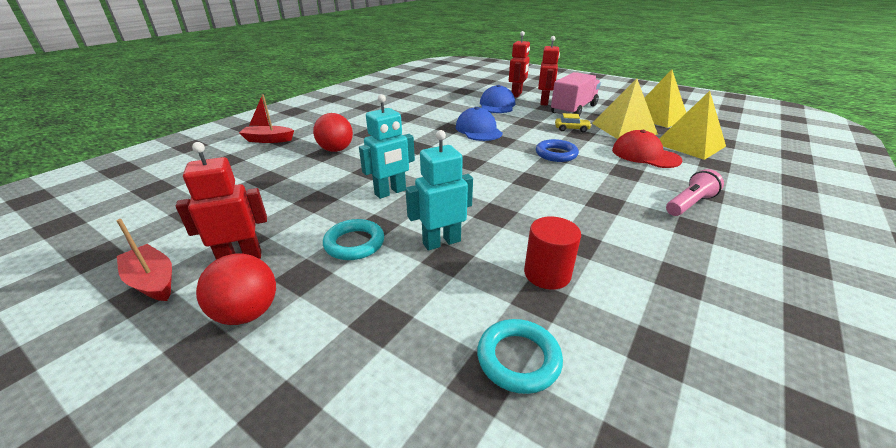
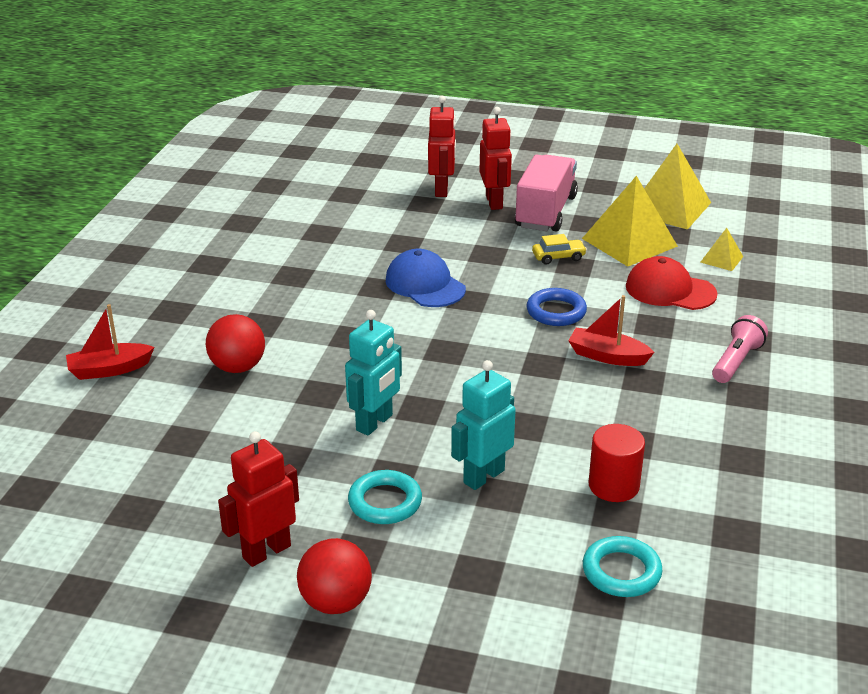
camera: 20 degrees left, 0 degrees up
(153, 281) = (191, 601): red boat -> red boat (607, 356)
(497, 105) = (423, 222): blue cap -> none
(689, 145) = (721, 259): yellow pyramid -> yellow pyramid, size x0.48

